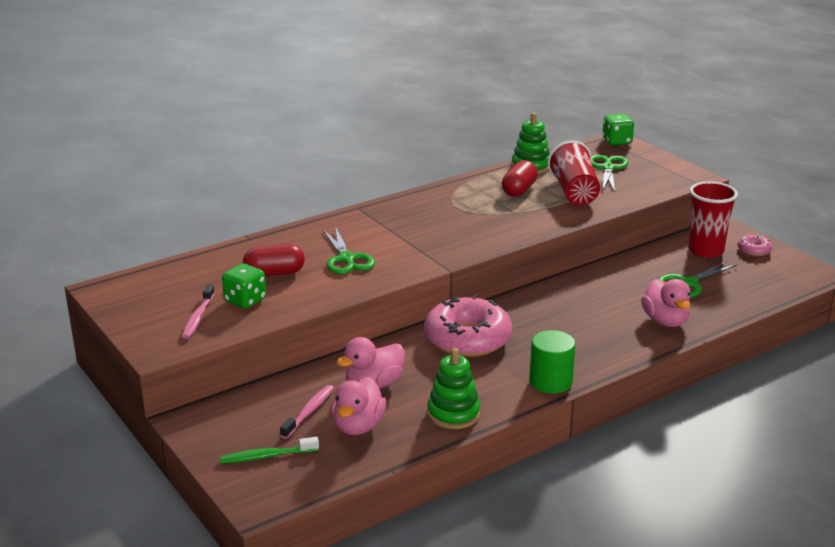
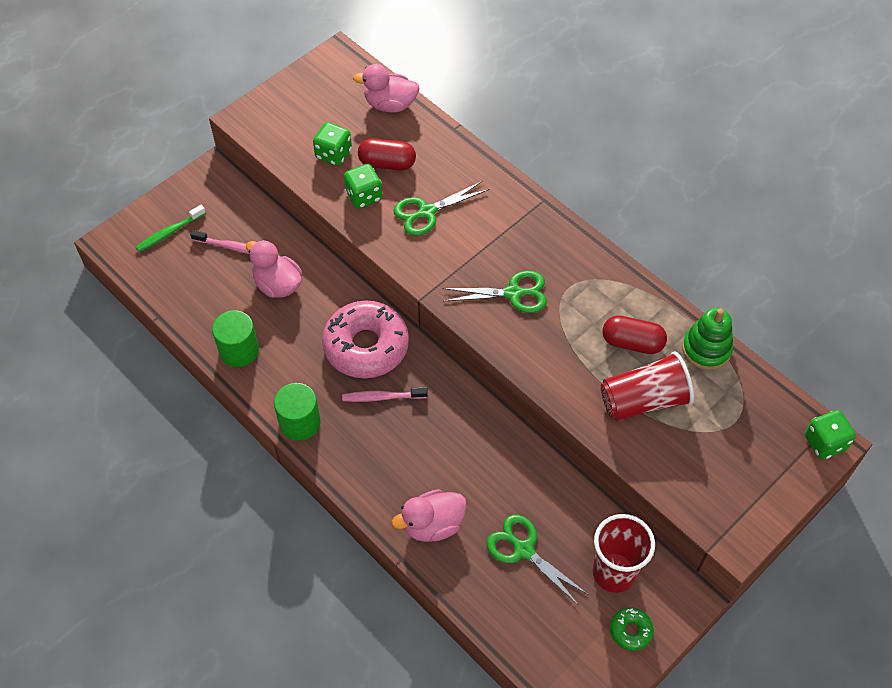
camera: 80 degrees right, 30 degrees up
(198, 317) = (299, 130): pink toothbrush -> pink toothbrush (382, 397)
(266, 456) = (169, 232): green toothbrush -> green toothbrush turned 105 degrees counterclockwise
(274, 273) = (387, 163): red capsule -> red capsule turned 60 degrees counterclockwise
(311, 288) = (363, 196): none -> green dice
(358, 426) = (214, 284): pink duck -> pink duck (390, 104)
(453, 414) = (239, 350): green stacking toy -> green cylinder
(608, 168) = (729, 434): green scissors -> green scissors (513, 293)
(754, 250) = (630, 631): pink donut -> green donut

